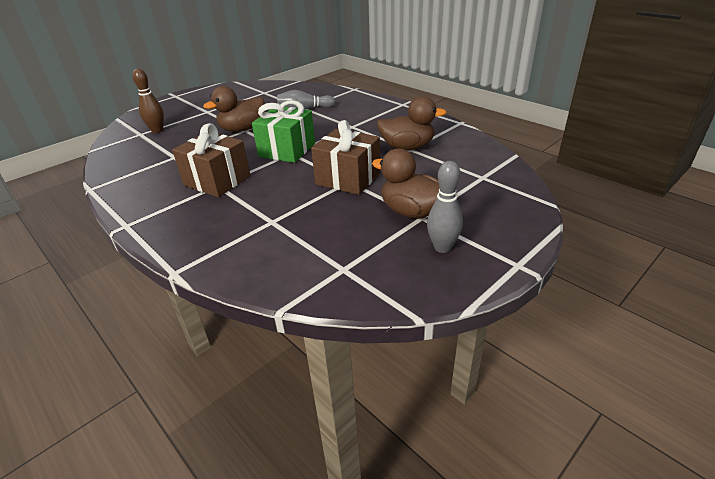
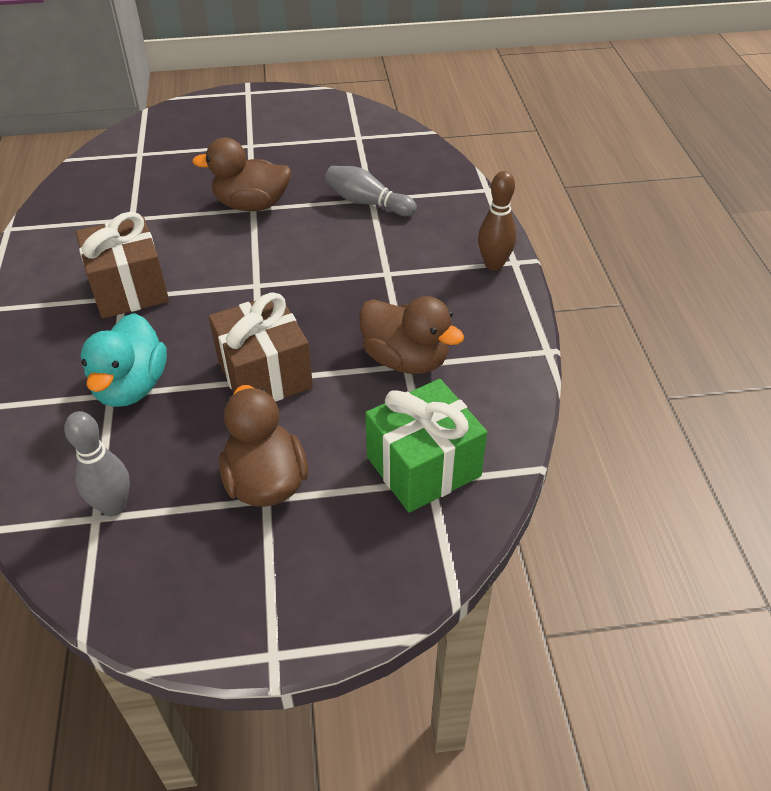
camera: 35 degrees right, 10 degrees up
(157, 130) = (161, 156): brown bowling pin -> brown bowling pin (494, 264)
(280, 213) = (131, 387): none -> turquoise duck
(287, 150) = (257, 276): green gift -> green gift (423, 466)
(442, 247) = (227, 564): grey bowling pin -> grey bowling pin (113, 506)

